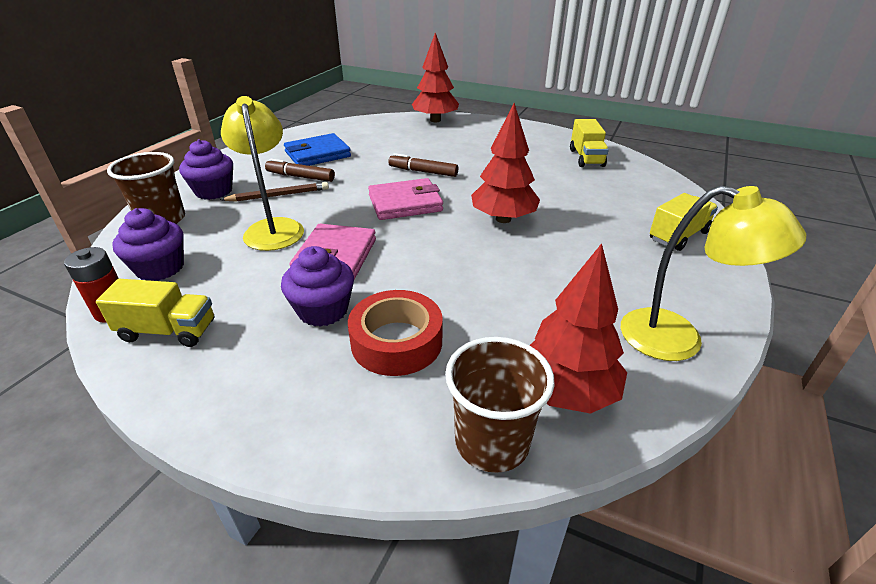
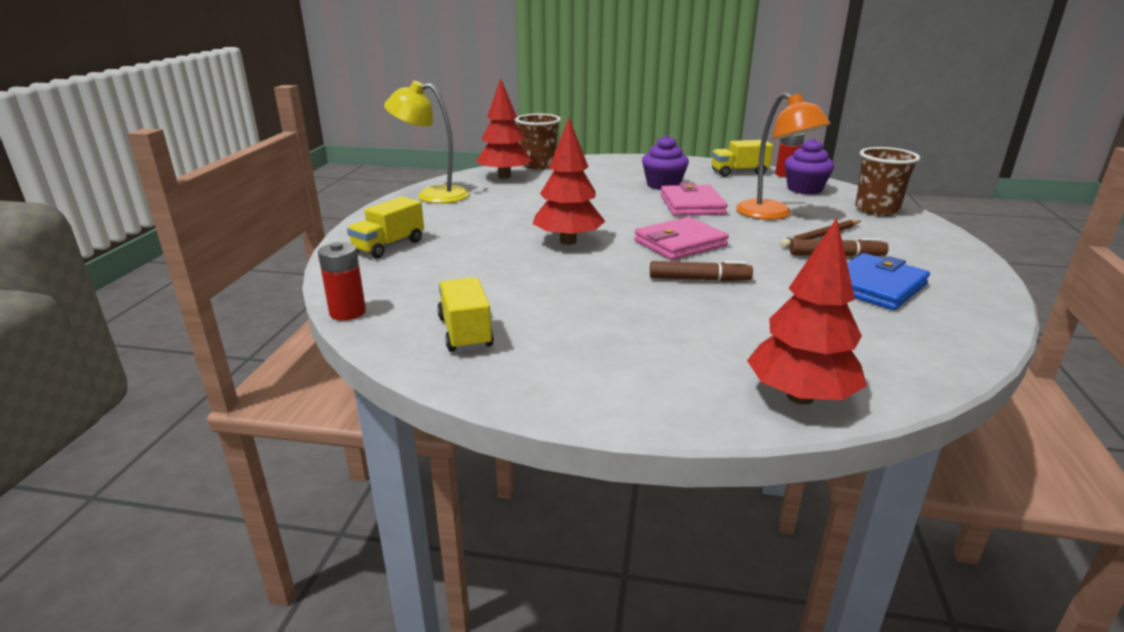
camera: 165 degrees right, 10 degrees down
(214, 191) = (892, 233): purple cupcake -> none
(273, 228) = (772, 214): yellow lamp -> orange lamp
(396, 342) = (605, 180): red tape -> none
(668, 177) = (347, 312): none -> red battery

